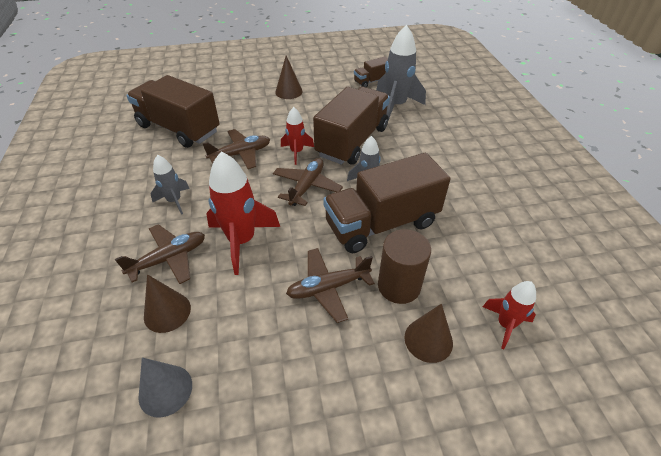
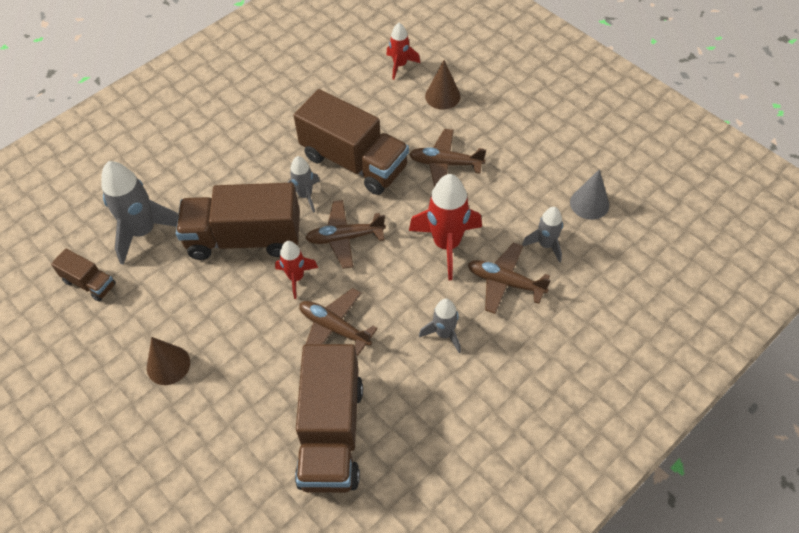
camera: 120 degrees left, 10 degrees up
(167, 312) = (545, 245): brown cone -> grey rocket
(328, 288) = (445, 164): brown plane -> brown plane turned 150 degrees clockwise
(399, 286) = (411, 126): brown cylinder -> none

